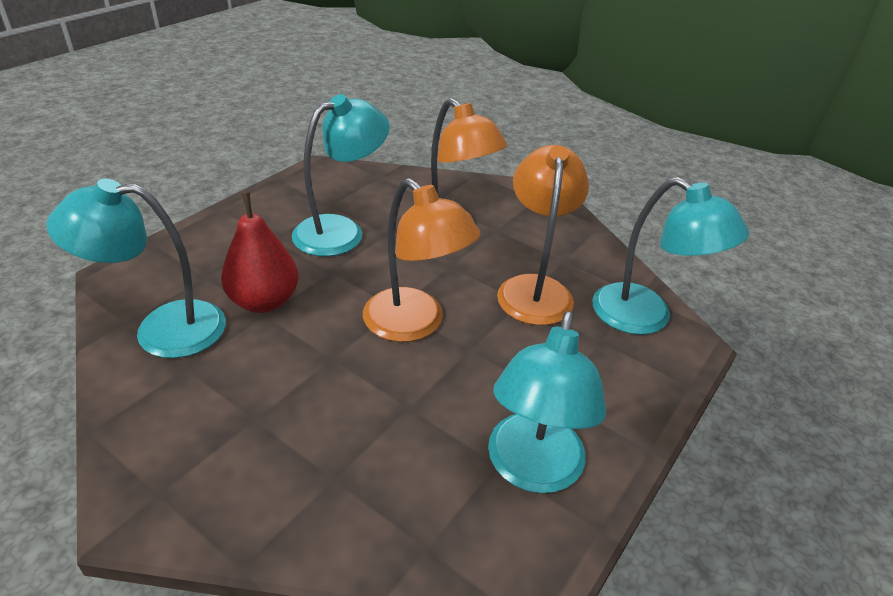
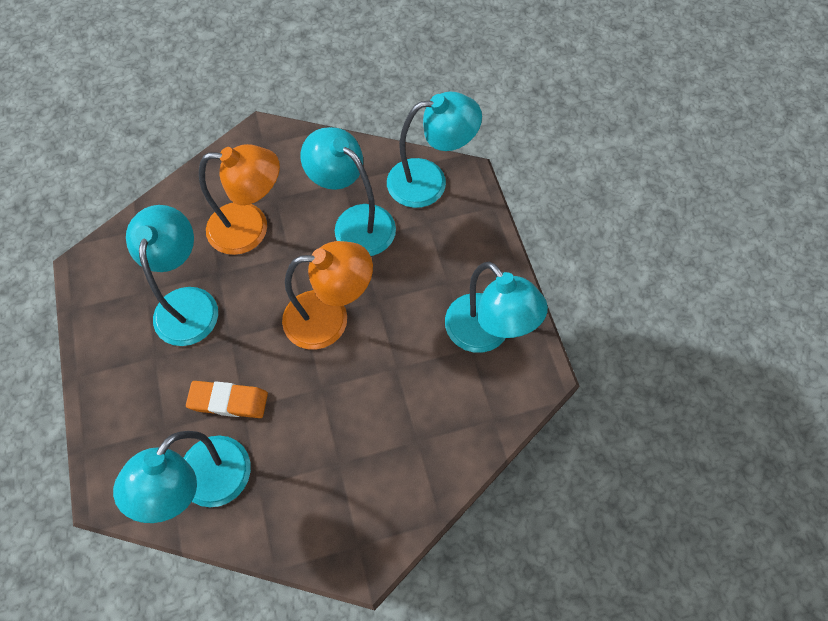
camera: 50 degrees left, 25 degrees up
(264, 301) = (228, 401): red pear -> orange eraser
(534, 289) = (355, 222): orange lamp -> turquoise lamp

